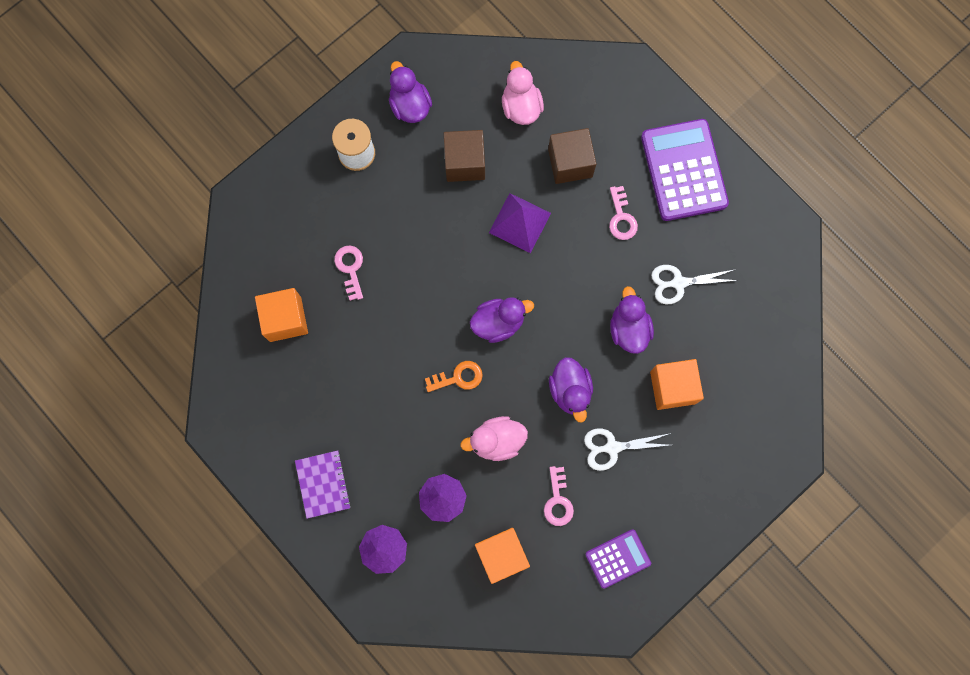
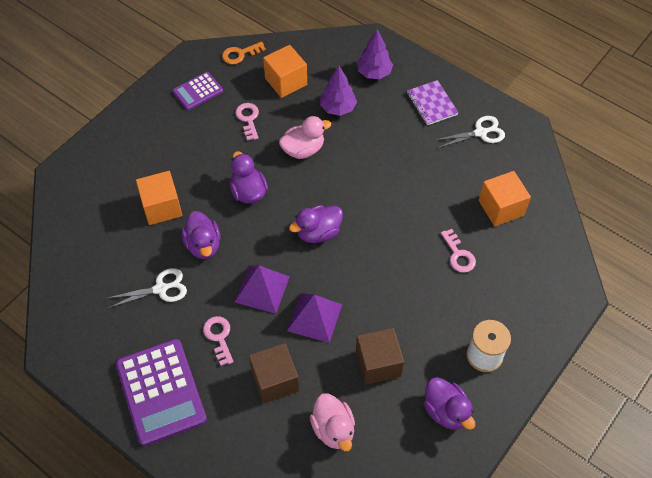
camera: 170 degrees right, 20 degrees down
(458, 377) = (344, 188): orange key -> orange key (240, 54)
(570, 264) = (262, 289): none -> purple pyramid
(612, 447) = (209, 159): white scissors -> white scissors (480, 133)

